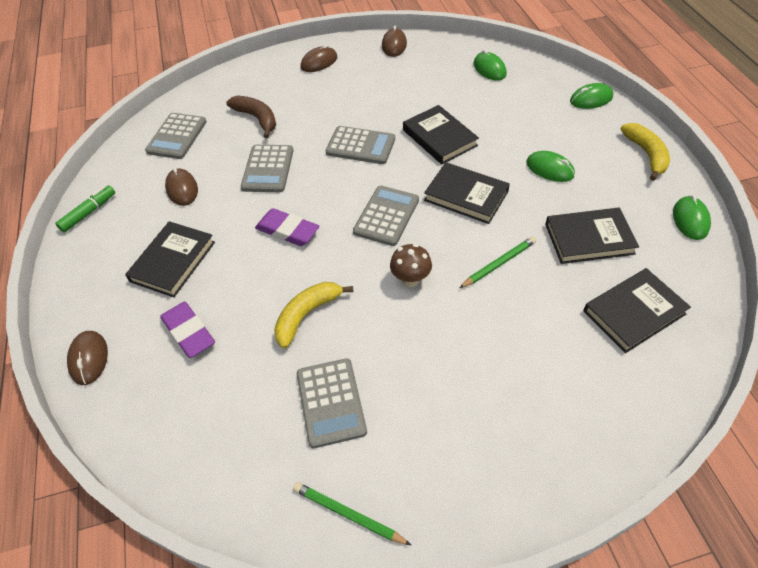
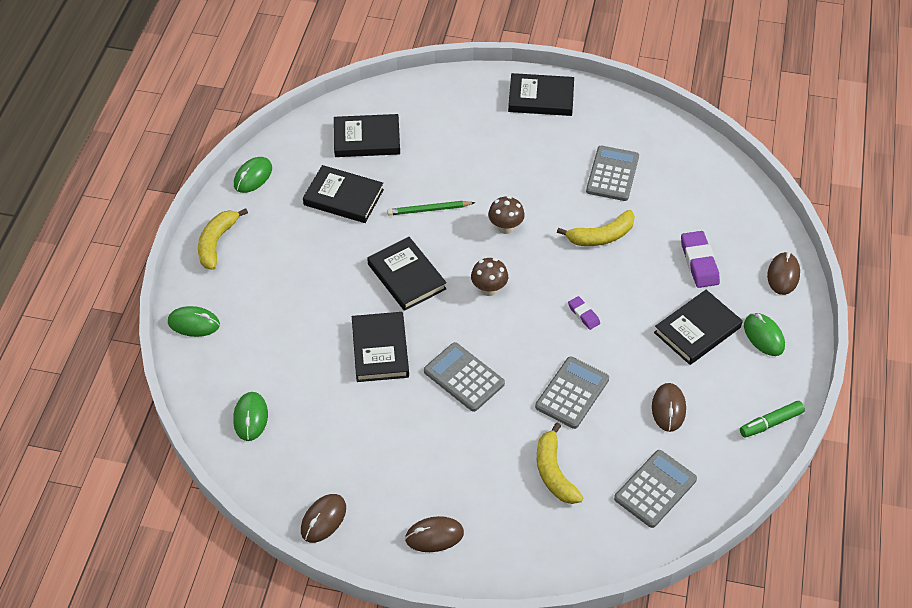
camera: 155 degrees left, 0 degrees up
(257, 119) = (554, 472): brown banana -> yellow banana
(287, 231) = (583, 314): purple eraser -> purple eraser, size x0.58
(348, 514) = (631, 117): green pencil -> none
(386, 216) = (489, 289): grey calculator -> brown mushroom
(488, 485) = (541, 98): none -> black book
(550, 169) = (312, 268): green mouse -> green mouse (763, 336)

